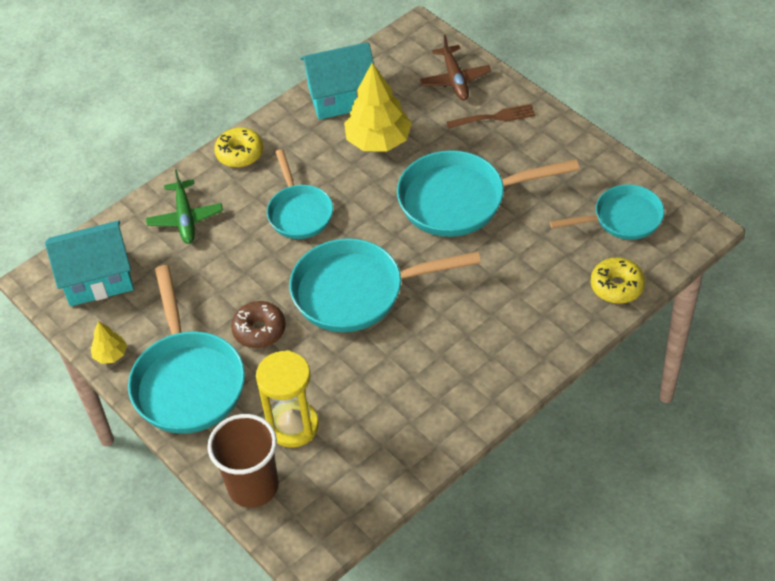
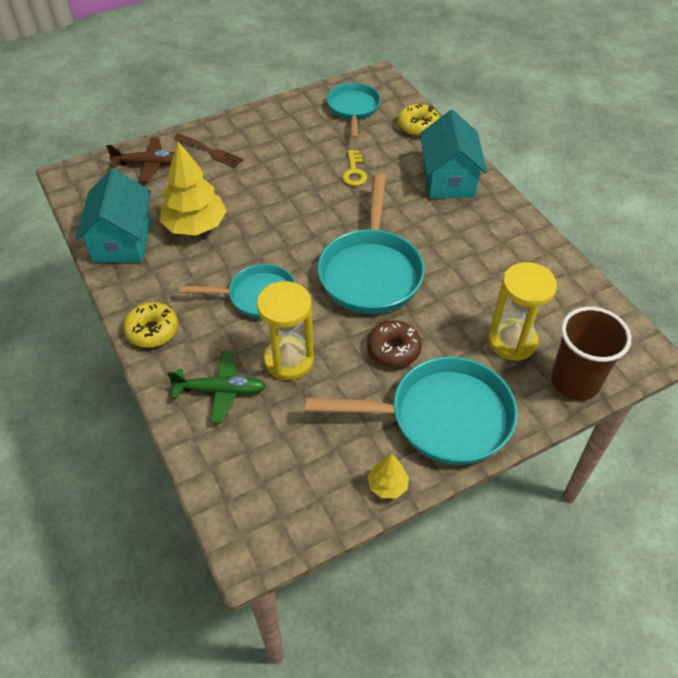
camera: 80 degrees left, 0 degrees up
(97, 278) = (273, 486): turquoise house -> turquoise house (448, 179)
(228, 255) = (289, 360): none -> yellow hourglass
(460, 200) = (293, 188): turquoise pan -> none
(494, 117) = (210, 151): brown fork -> brown fork turned 120 degrees clockwise
(507, 244) = (354, 172): none -> yellow key

